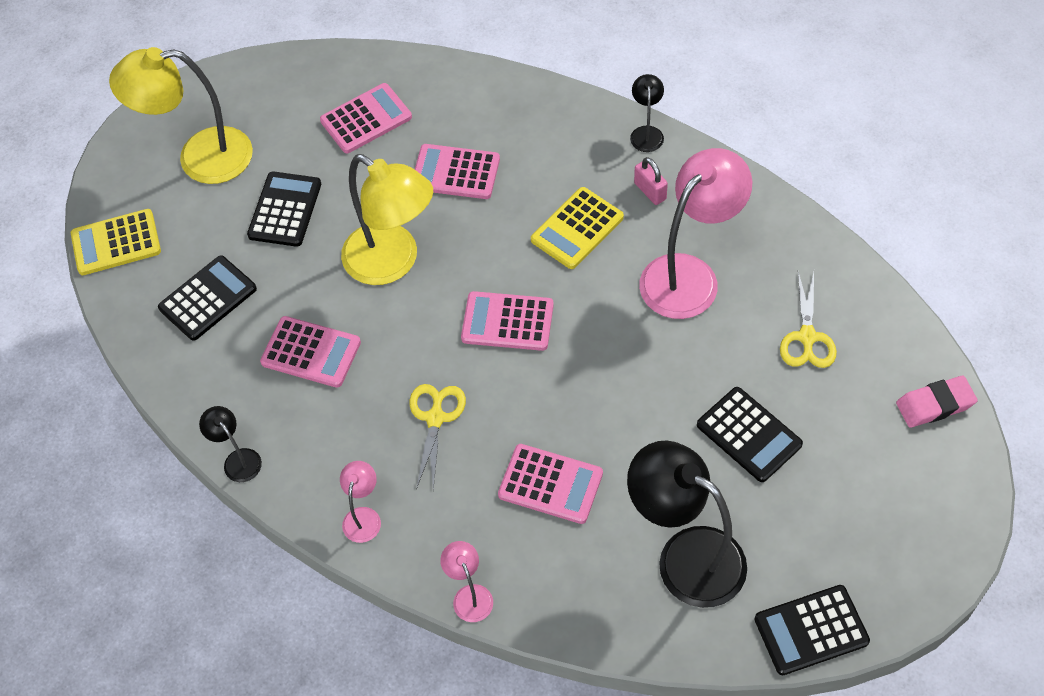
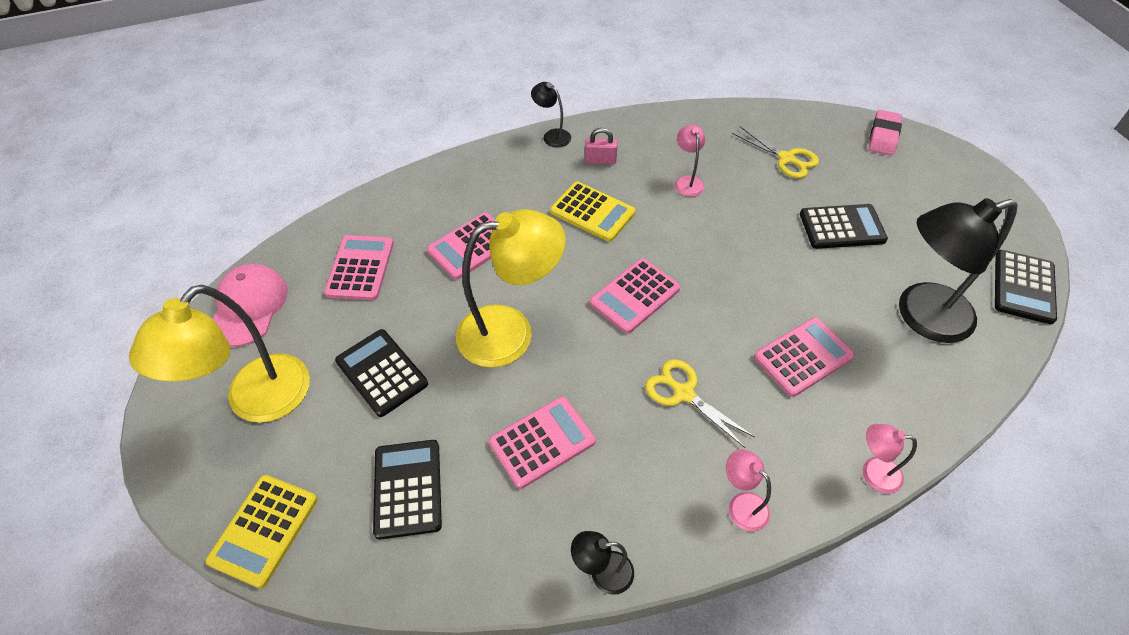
camera: 55 degrees left, 5 degrees down
(270, 83) = (249, 306): none -> pink cap
(577, 229) = (592, 212): yellow calculator -> yellow calculator turned 45 degrees counterclockwise
(689, 275) = (687, 181): pink lamp -> pink lamp, size x0.46

